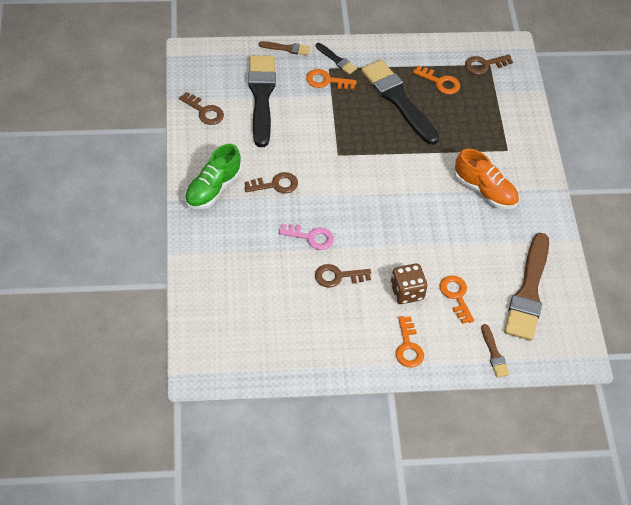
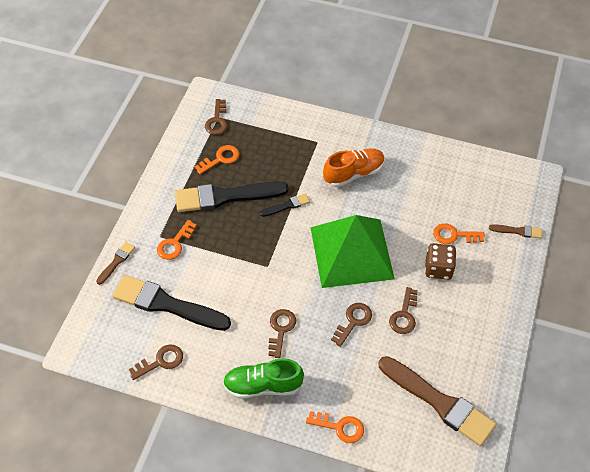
camera: 65 degrees left, 0 degrees up
(213, 189) = (262, 386): green shoe -> green shoe turned 120 degrees clockwise
(311, 237) = (353, 321): pink key -> brown key
(337, 60) = (153, 226): black brush -> black brush (287, 205)
(388, 215) = (351, 252): none -> green pyramid
(408, 347) = (494, 289): orange key -> orange key (340, 427)
(528, 292) = (466, 185): brown brush -> brown brush (439, 403)

